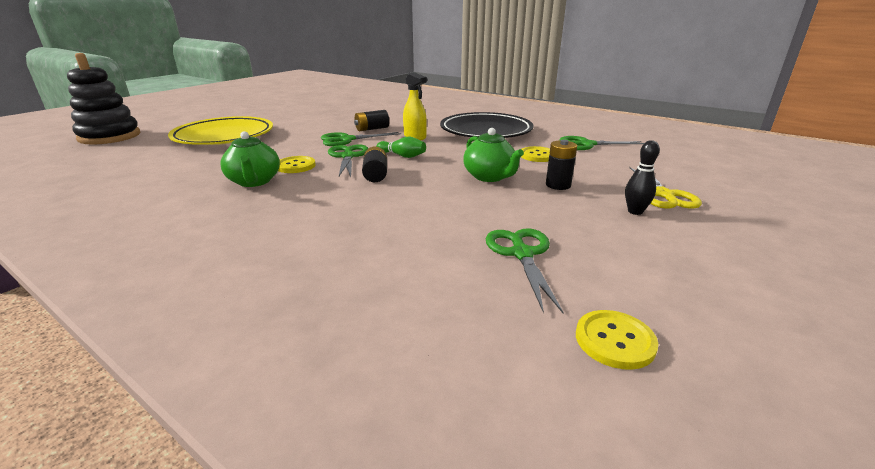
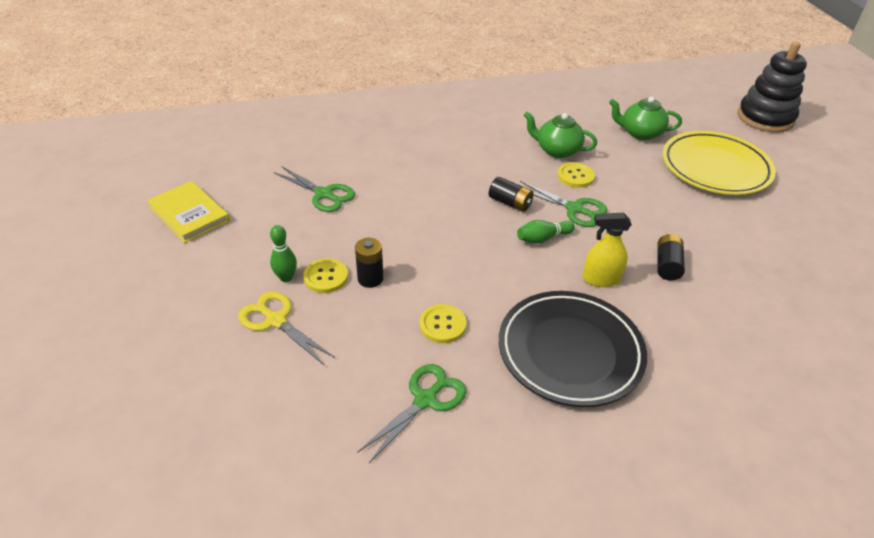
camera: 130 degrees right, 15 degrees up
(347, 140) = (634, 230): green scissors -> none
(490, 177) = (433, 255): green teapot -> green teapot (640, 133)
(614, 341) = (245, 174): yellow button -> yellow button (326, 277)
(635, 211) = (286, 277): black bowling pin -> green bowling pin
(748, 324) = (189, 214): none -> yellow book

